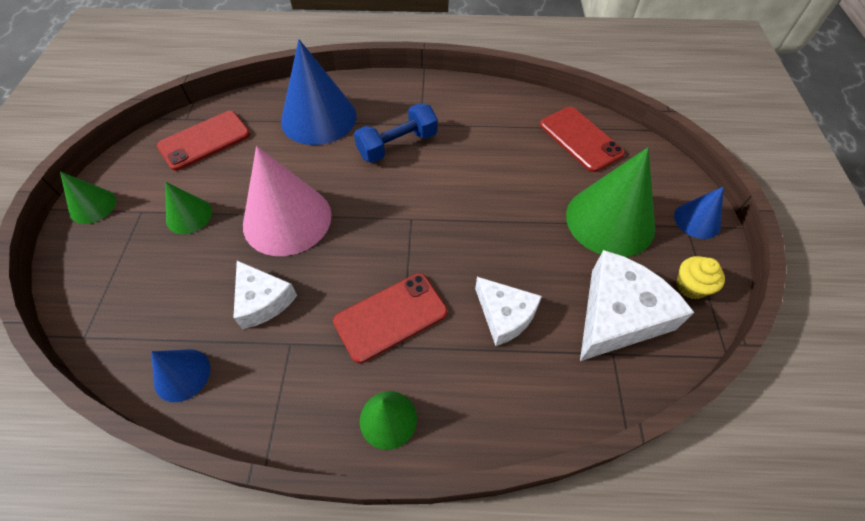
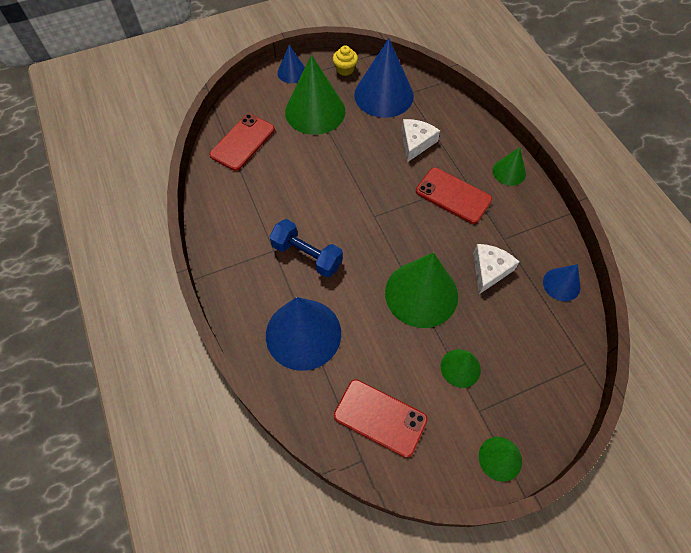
camera: 115 degrees left, 5 degrees up
(287, 219) = (421, 294): pink cone -> green cone
(618, 315) = (383, 95): white cheese -> blue cone

